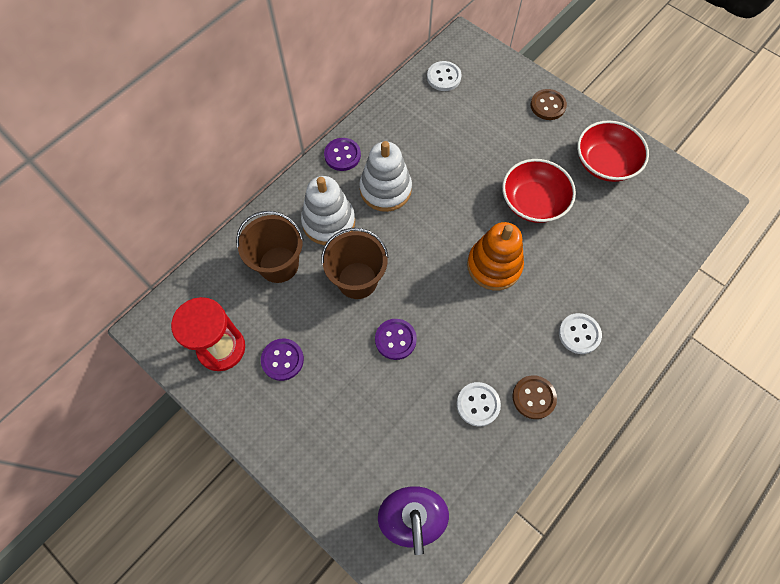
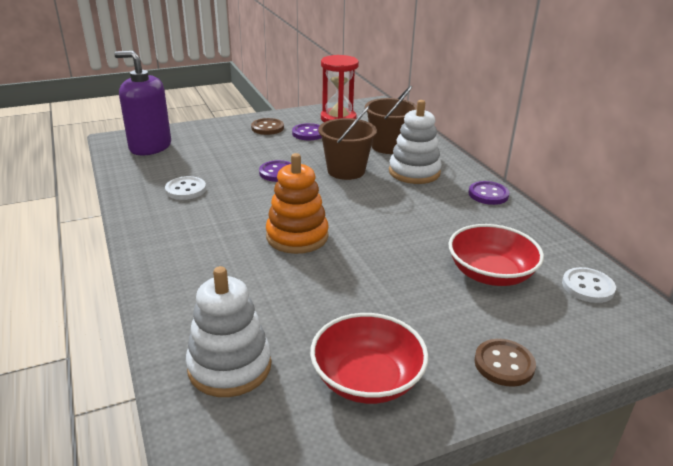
camera: 115 degrees right, 35 degrees down
(385, 189) = (432, 205): white stacking toy -> white stacking toy (229, 366)
(533, 202) = (351, 289): red bowl -> red bowl (490, 274)
(534, 397) = (156, 215): brown button -> brown button (267, 128)
(579, 334) = (176, 259): white button -> none

